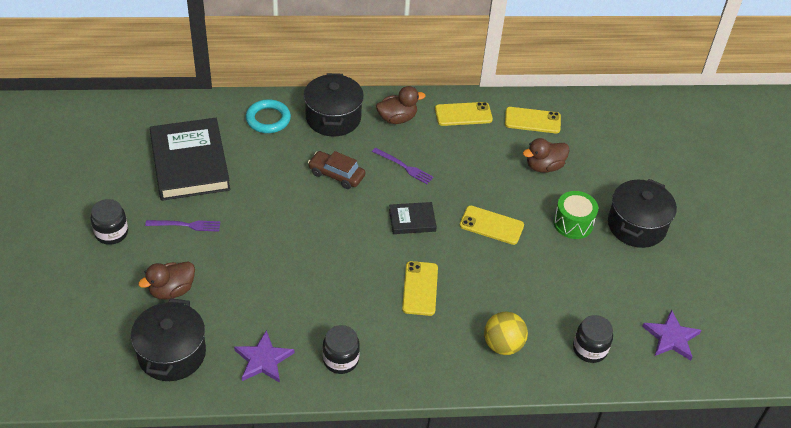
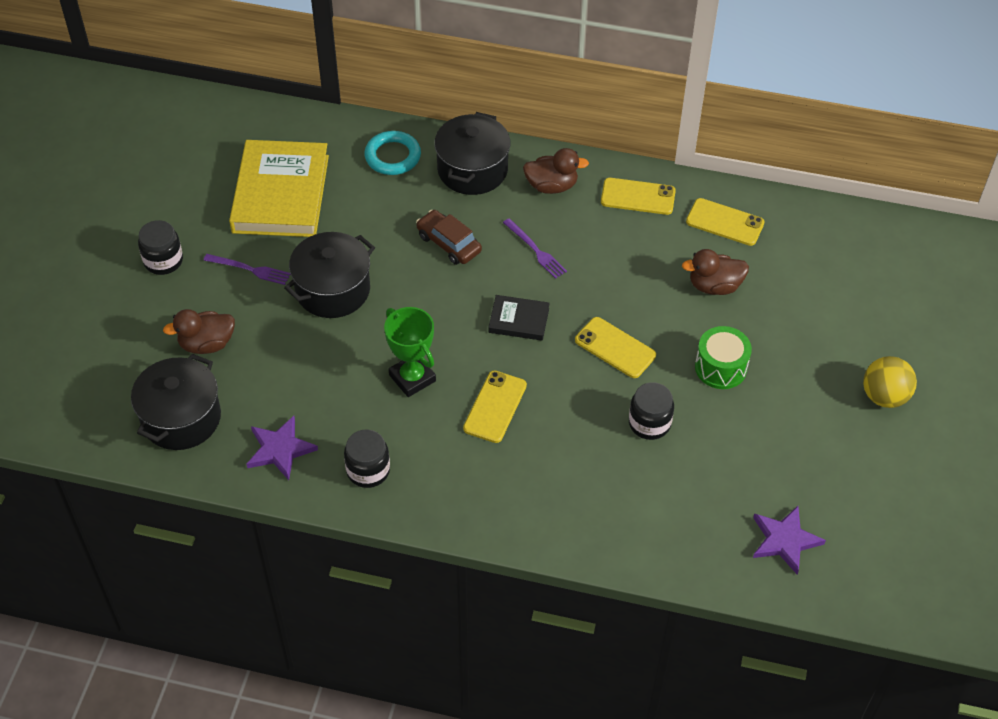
camera: 20 degrees right, 5 degrees up
(190, 163) = (281, 194): black book -> yellow book
(348, 281) = (412, 378): none -> green trophy
(503, 345) = (568, 499): yellow ball -> yellow ball (884, 396)
(590, 349) = (674, 530): black jar -> black jar (649, 423)
(636, 225) = (803, 388): black pot -> black pot (333, 290)

